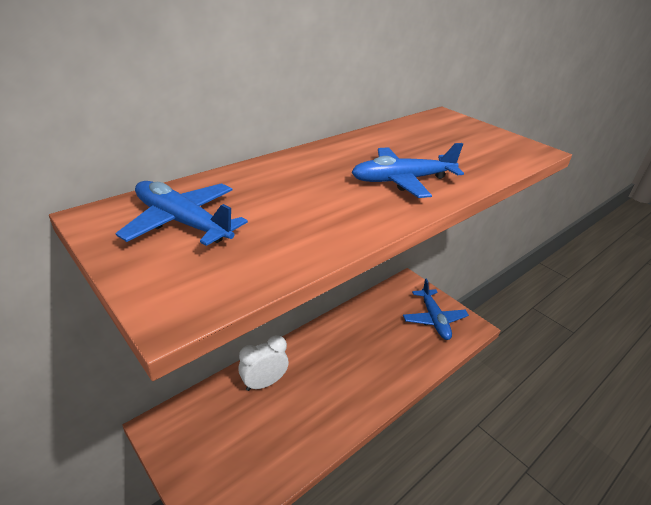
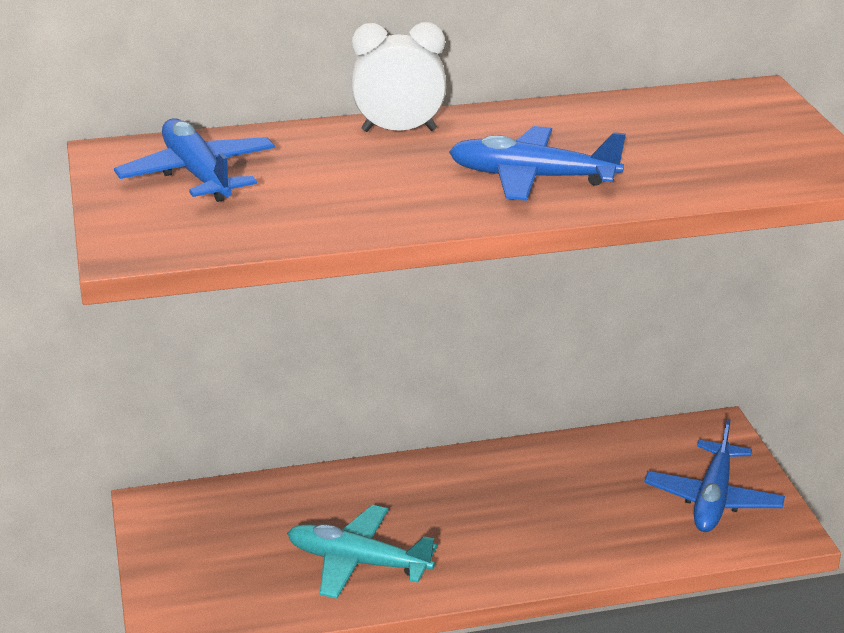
camera: 30 degrees right, 5 degrees down
(264, 383) = (337, 501): white clock -> white clock (399, 130)
(299, 421) = (357, 562): none -> turquoise plane

